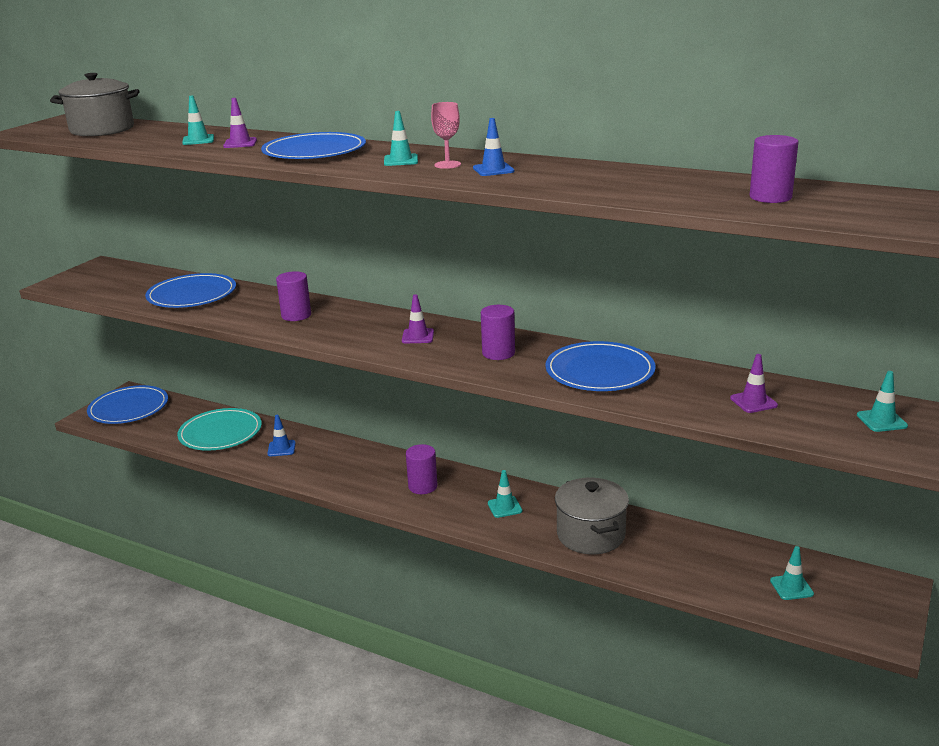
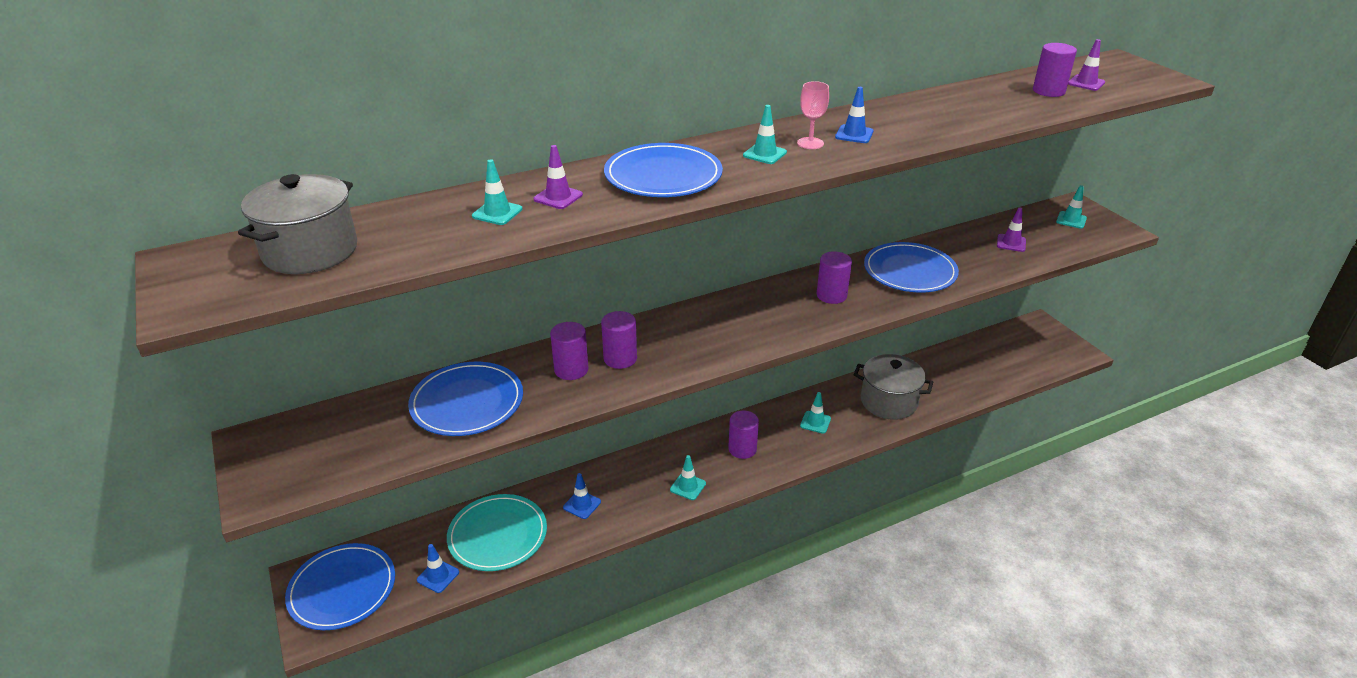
camera: 55 degrees left, 10 degrees up
(165, 431) = (438, 576): none -> blue traffic cone
(263, 307) = (571, 369): none -> purple cylinder
(418, 336) = (753, 316): purple traffic cone -> purple traffic cone (1086, 83)
(791, 587) = (1012, 357): turquoise traffic cone -> turquoise traffic cone (688, 486)

